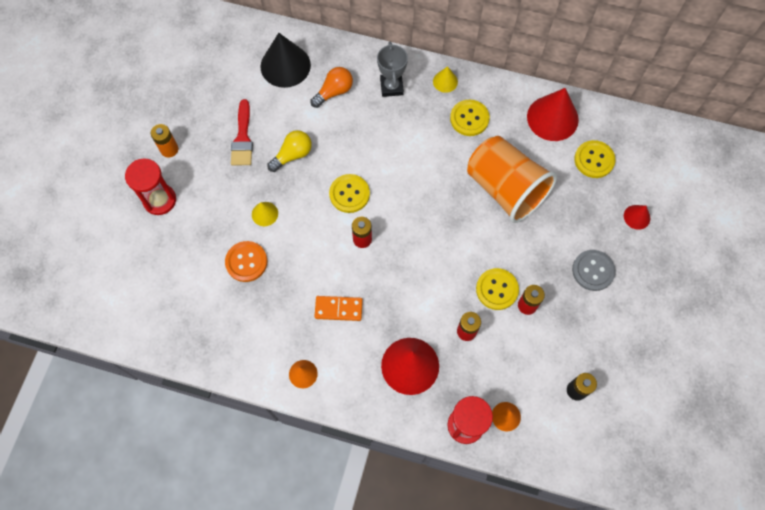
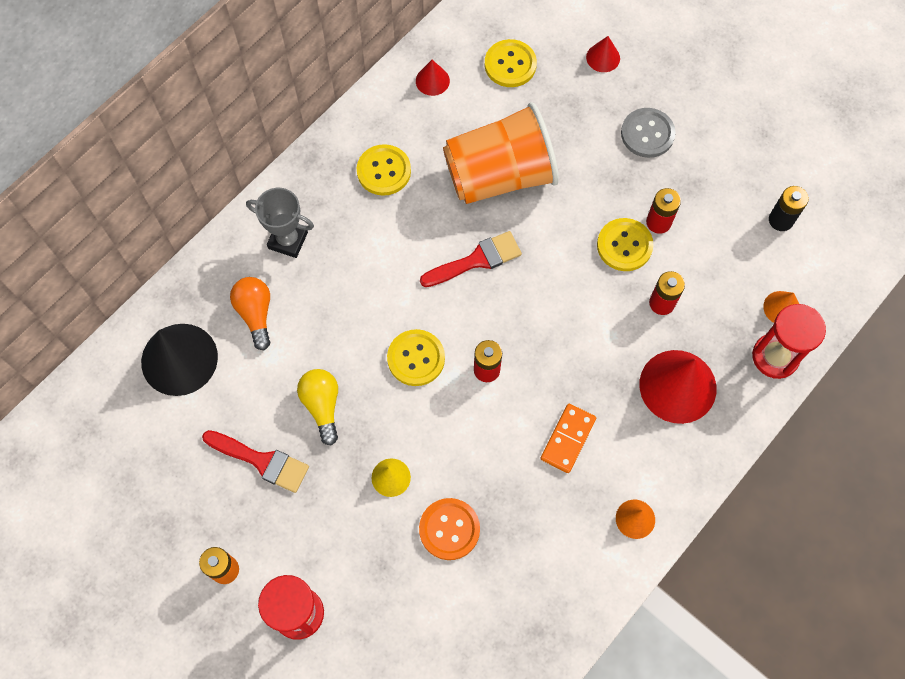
camera: 65 degrees left, 0 degrees up
(435, 200) = (476, 260): none -> red brush
(445, 81) = (316, 174): yellow cone -> none
(552, 118) = (432, 80): red cone -> red cone, size x0.49

